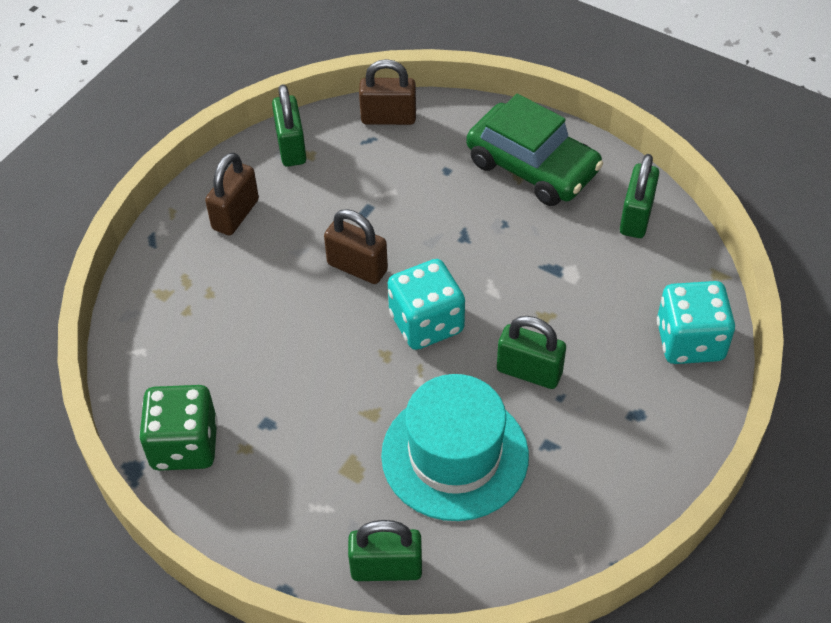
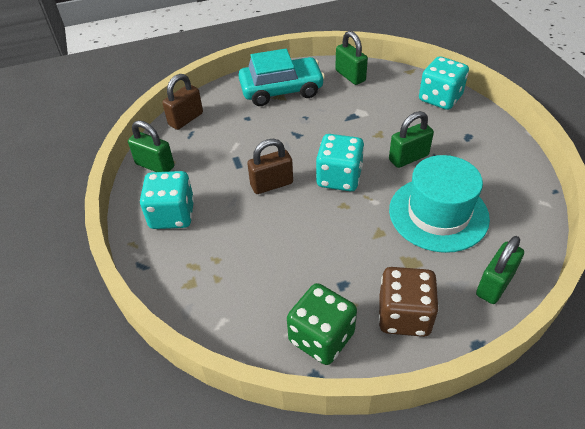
camera: 50 degrees left, 5 degrees down
(235, 214) = (172, 215): brown padlock -> turquoise dice
(270, 502) = (404, 315): none -> brown dice
(532, 167) = (281, 90): green car -> turquoise car

